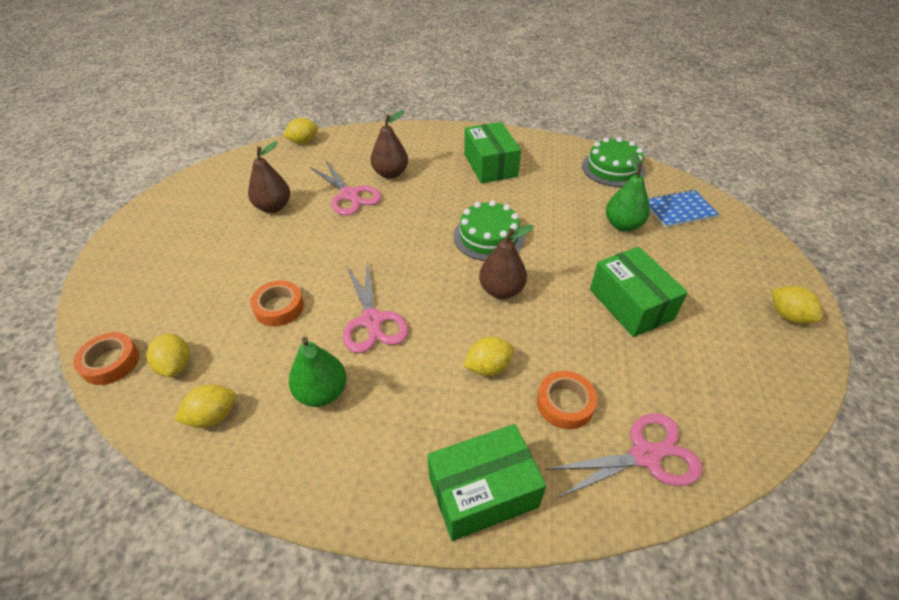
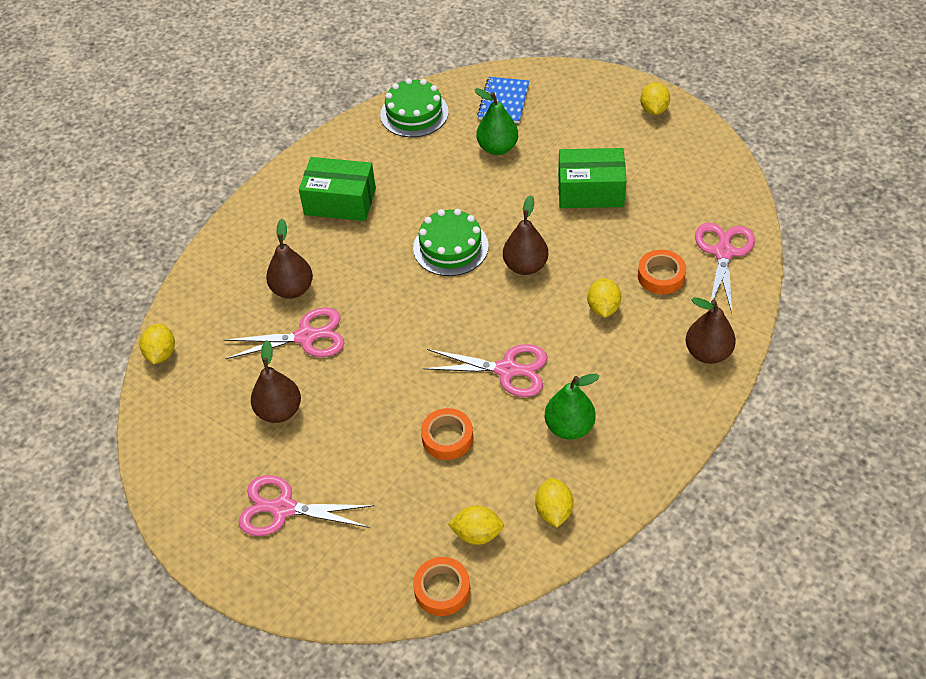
camera: 60 degrees left, 5 degrees up
(182, 241) = (283, 509): none -> pink scissors
(483, 492) = (707, 353): green box -> brown pear
(788, 316) = (654, 110): yellow lemon -> yellow lemon turned 75 degrees counterclockwise

